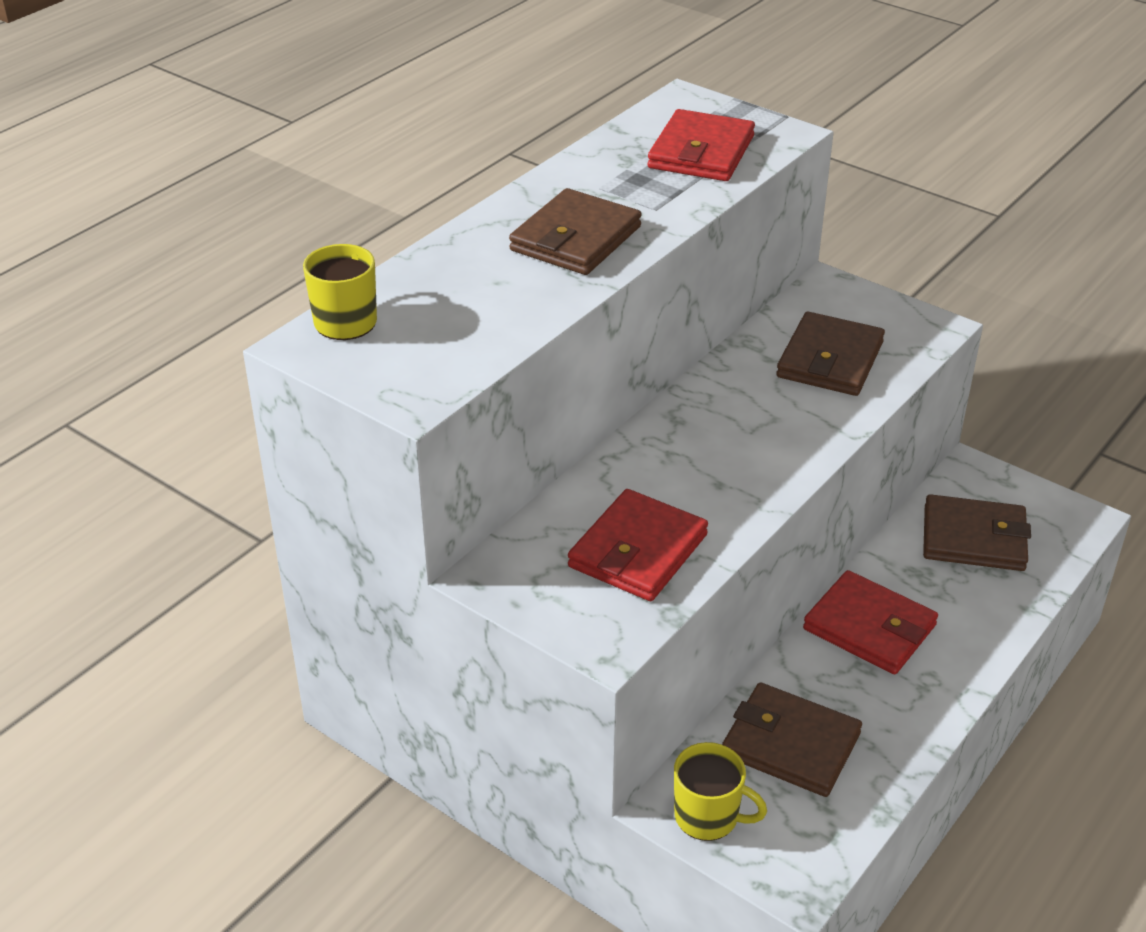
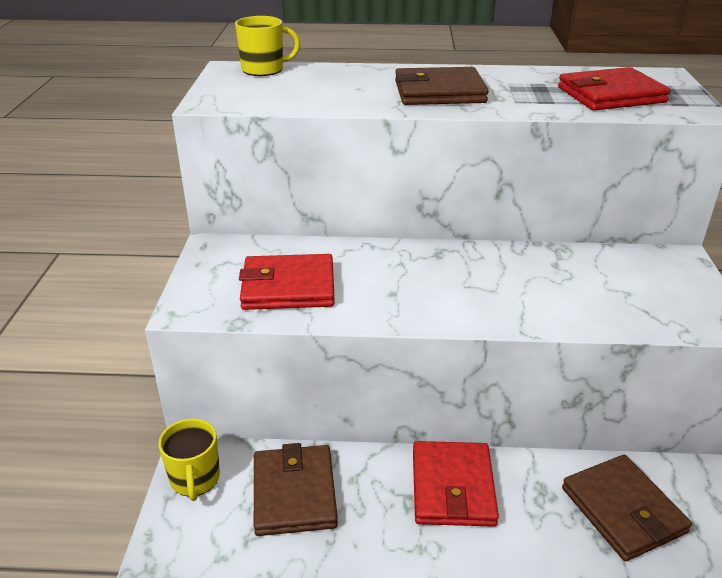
camera: 55 degrees right, 5 degrees down
(830, 360) = (595, 289): brown wallet -> none

